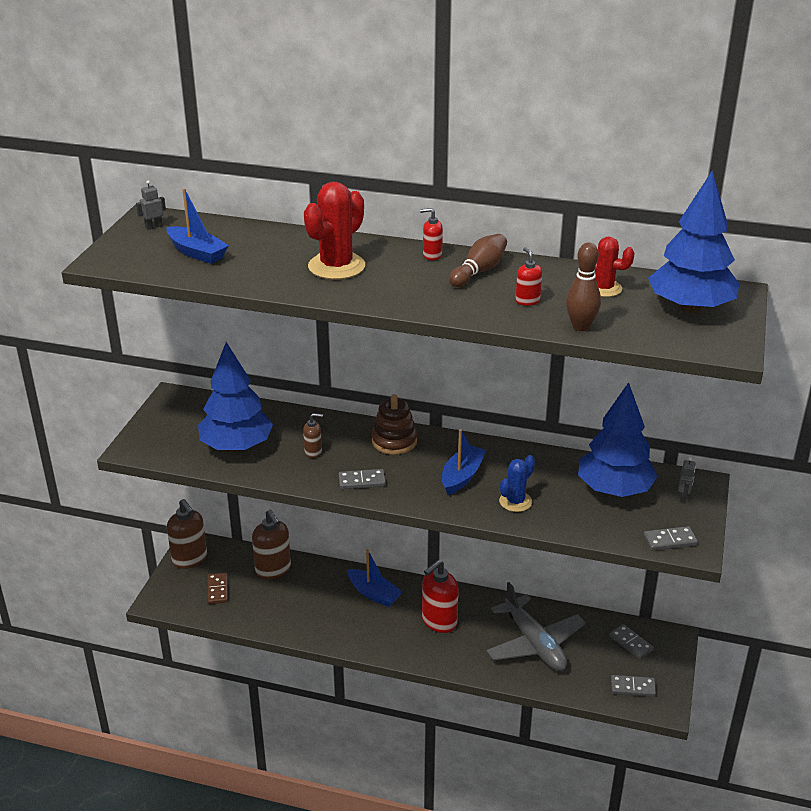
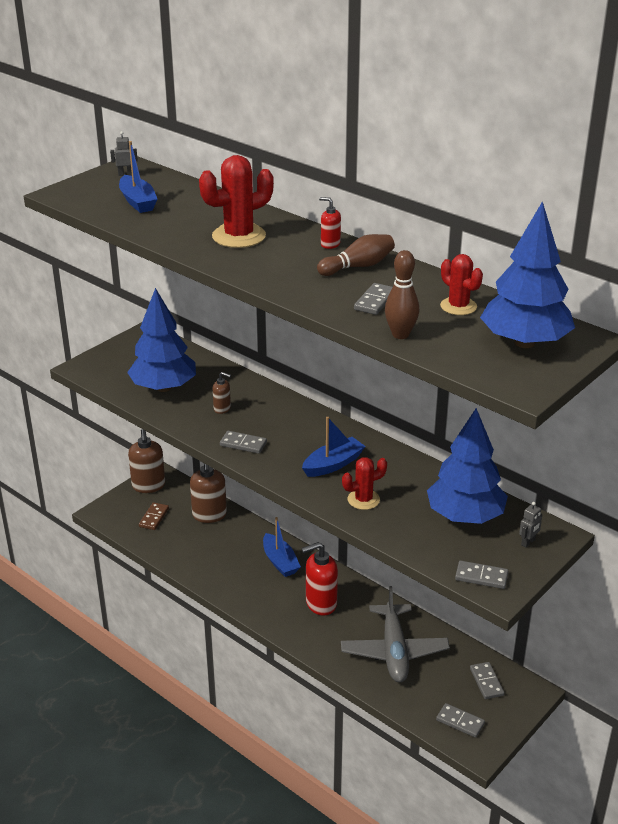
camera: 25 degrees right, 0 degrees up
(394, 441) = (297, 418): brown stacking toy -> none
(515, 501) = (363, 499): blue cactus -> red cactus
(527, 301) = (375, 301): red soap dispenser -> grey domino

